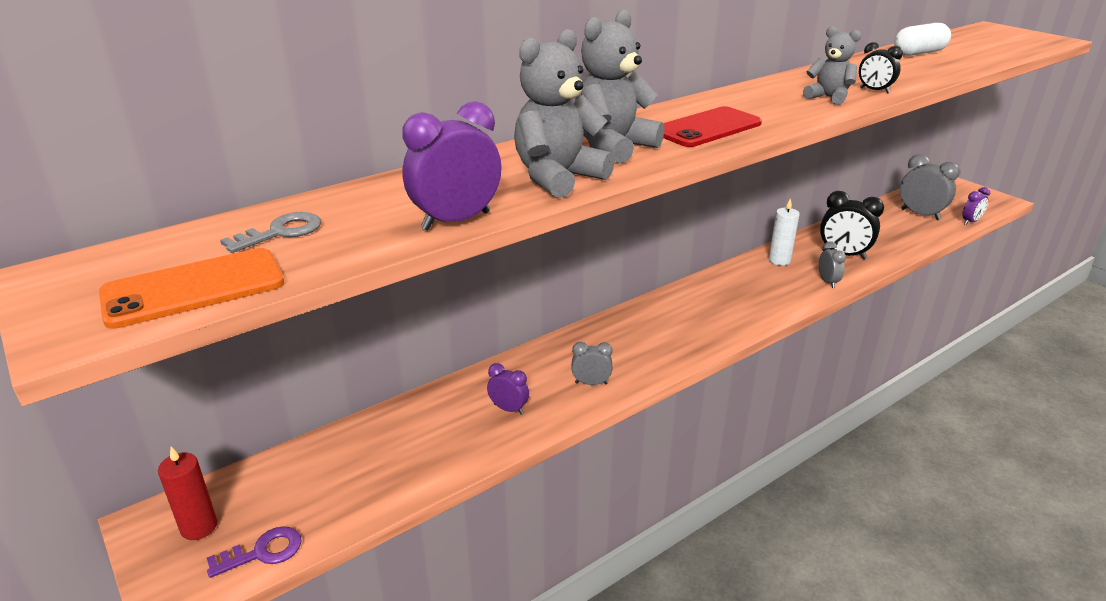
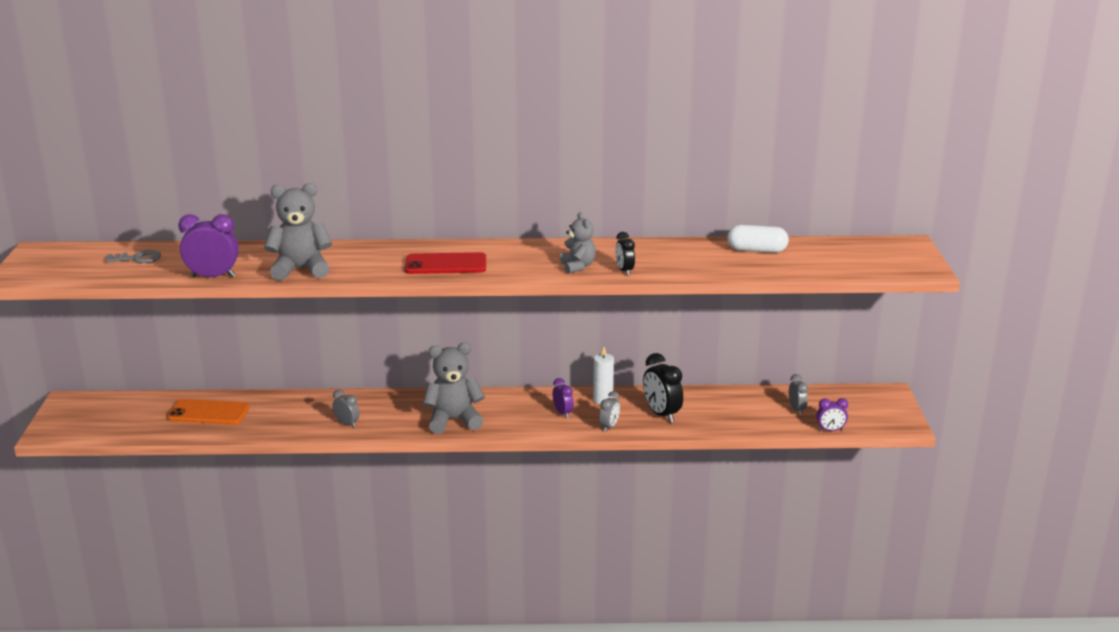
camera: 35 degrees right, 5 degrees down
(194, 288) = (72, 273): orange phone -> orange phone (208, 413)
(199, 527) = (83, 411): red candle -> none
(263, 552) = (95, 432): purple key -> none
(508, 409) = (283, 418): purple clock -> purple clock (563, 413)
(613, 147) = (366, 260): grey teddy bear -> grey teddy bear (453, 420)
(920, 214) = (796, 409): grey clock -> grey clock, size x0.58

